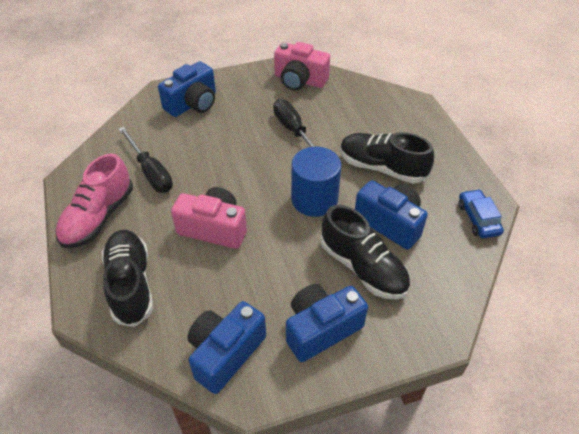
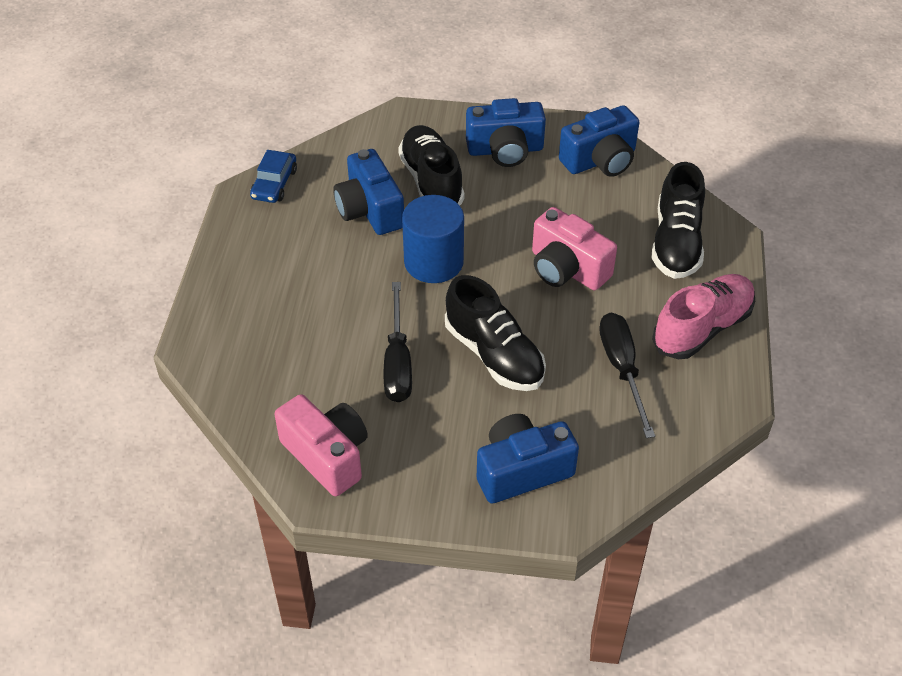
camera: 155 degrees left, 0 degrees up
(382, 168) = (325, 271): black shoe -> black shoe (494, 355)

